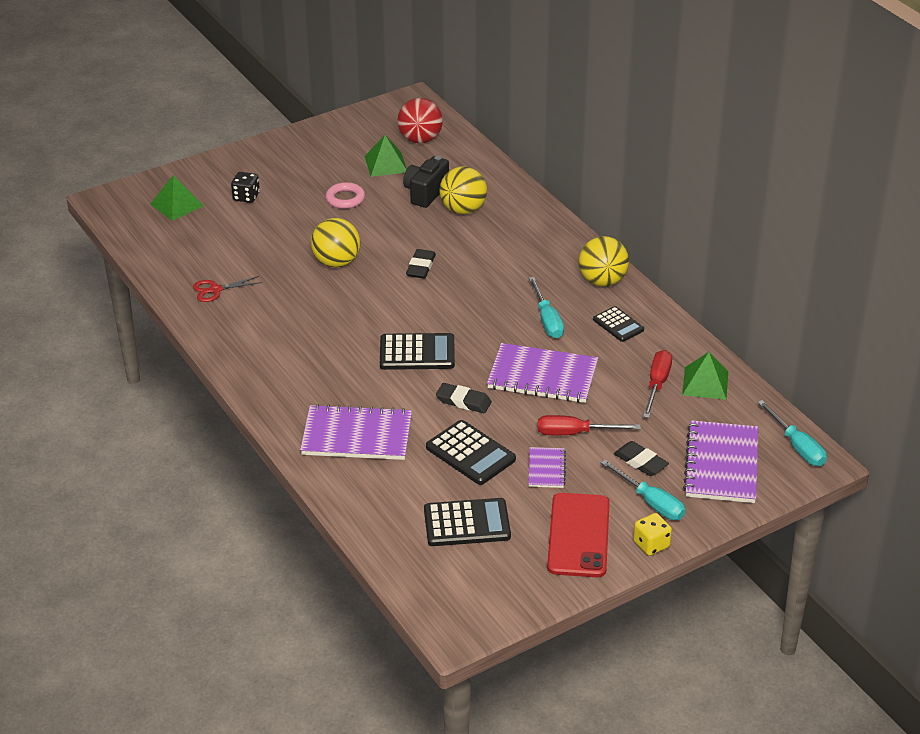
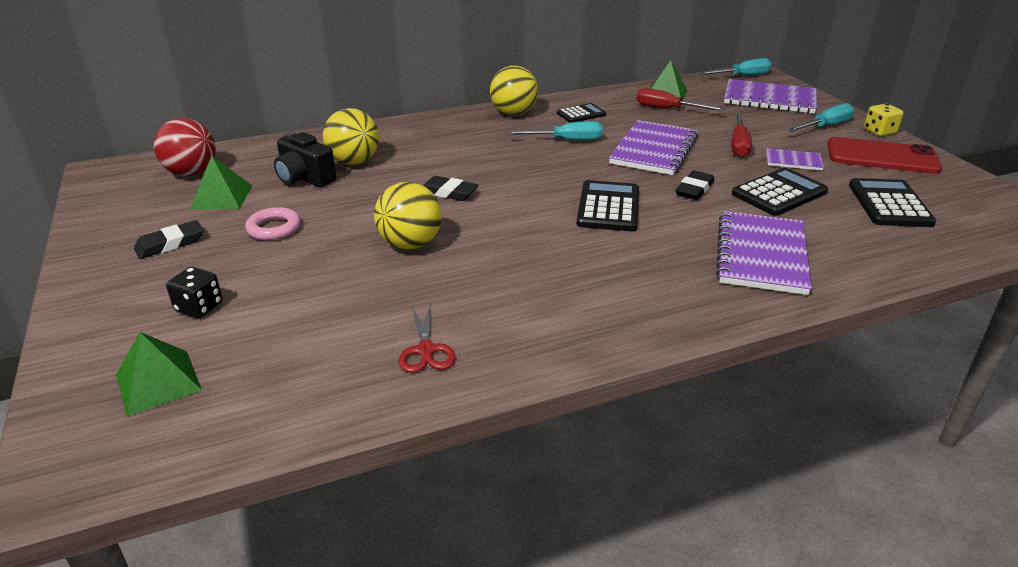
camera: 80 degrees left, 5 degrees down
(640, 462) = (773, 124): black eraser -> black eraser (170, 244)

